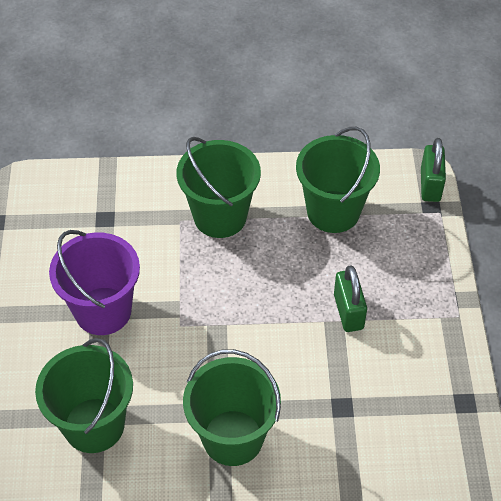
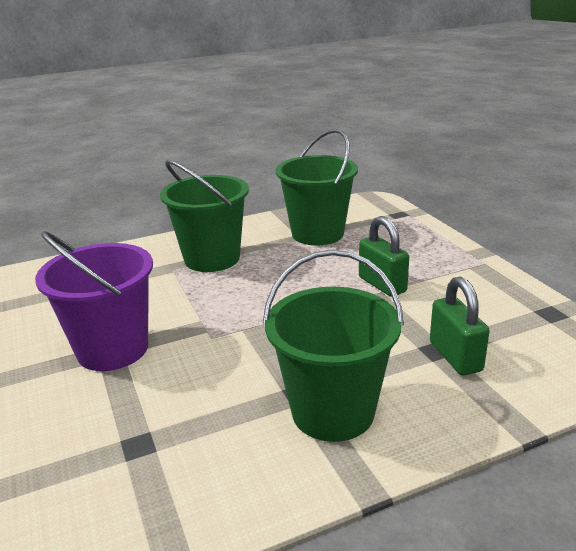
camera: 20 degrees left, 25 degrees down
(94, 425) = (141, 455): green bucket -> none
(430, 185) = (388, 205): green padlock -> green padlock (455, 356)

